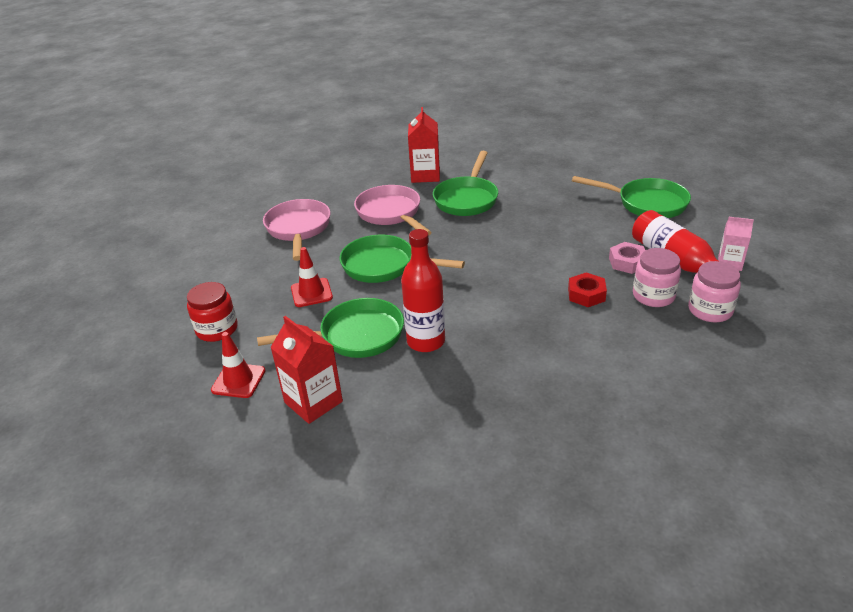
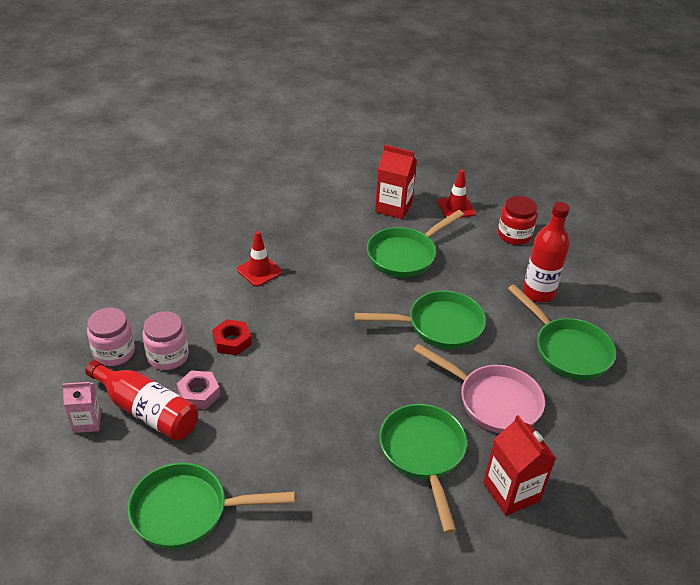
camera: 150 degrees right, 5 degrees up
(298, 229) = (567, 350): pink pan -> green pan
(311, 293) = (476, 282): red traffic cone -> red traffic cone (259, 271)
(426, 341) = (348, 264): red bottle -> red bottle (538, 293)

